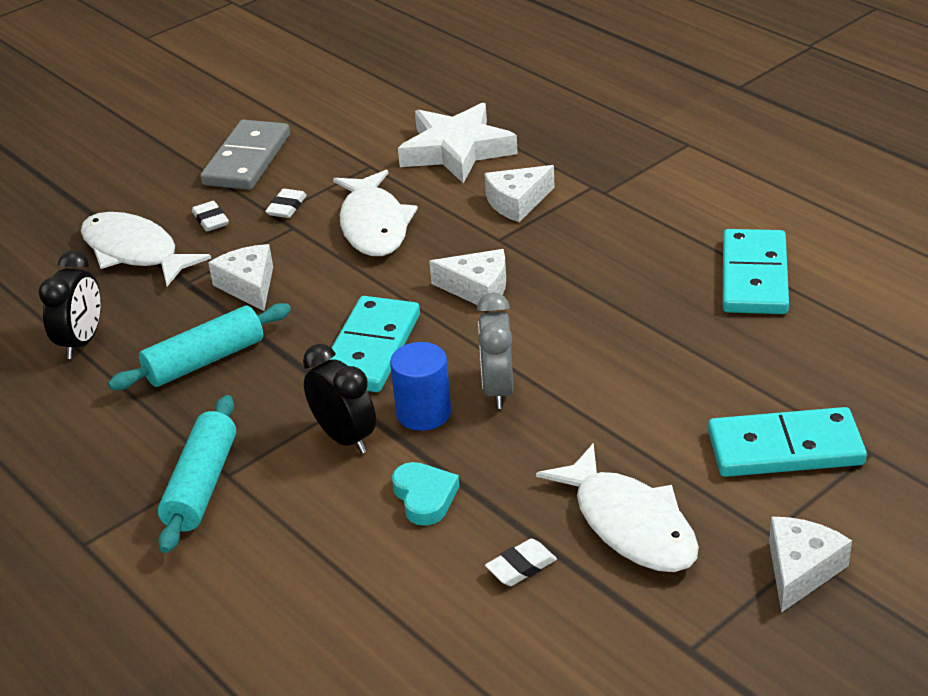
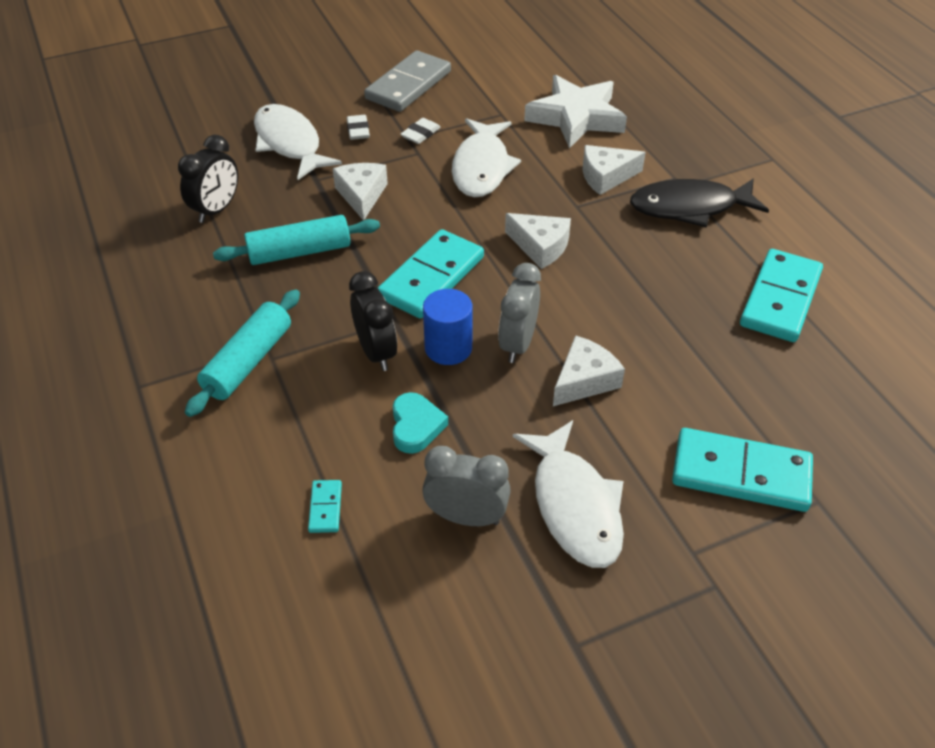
camera: 15 degrees right, 10 degrees up
(363, 601) = (325, 508): none -> turquoise domino
(521, 567) = (466, 517): white eraser -> grey clock
(621, 212) = (690, 207): none -> black fish
(801, 570) = (706, 599): white cheese -> white cheese (584, 380)

